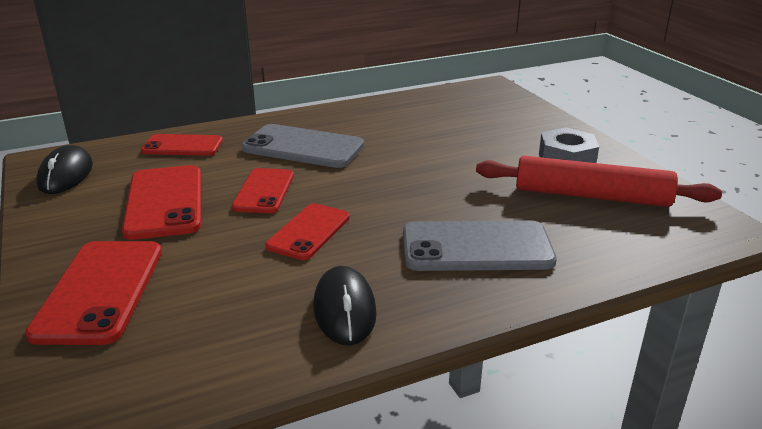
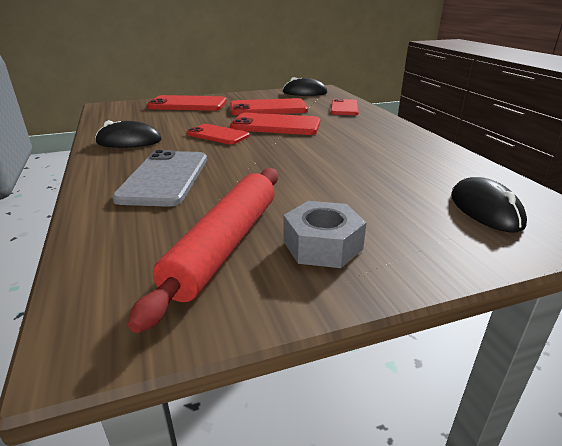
camera: 95 degrees right, 0 degrees up
(264, 191) = (276, 125): red phone -> red phone, size x1.53
(303, 147) = (346, 133): grey phone -> none
(481, 107) = (485, 210): none -> black mouse

